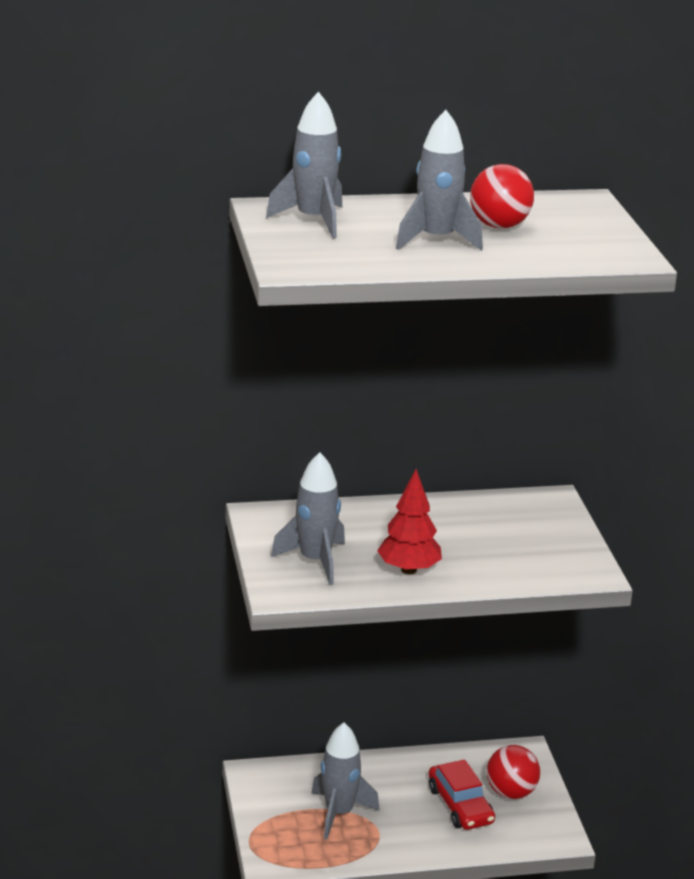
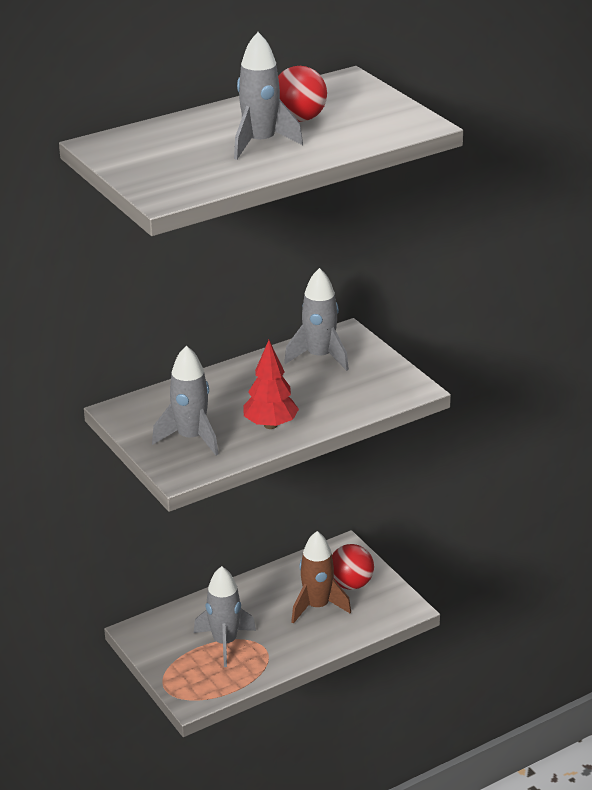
camera: 20 degrees left, 5 degrees up
(313, 220) = (147, 148): grey rocket -> grey rocket (319, 357)
(460, 805) = (317, 606): red car -> brown rocket

